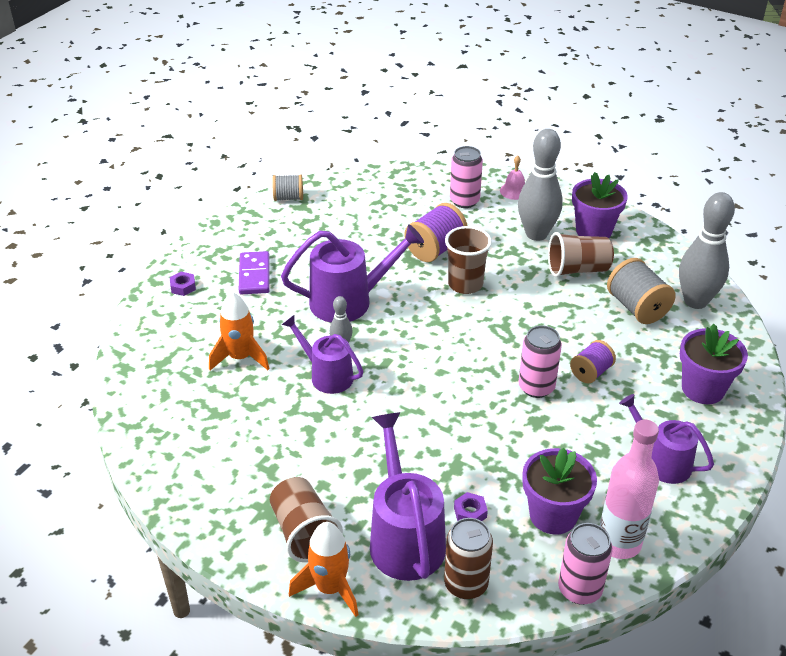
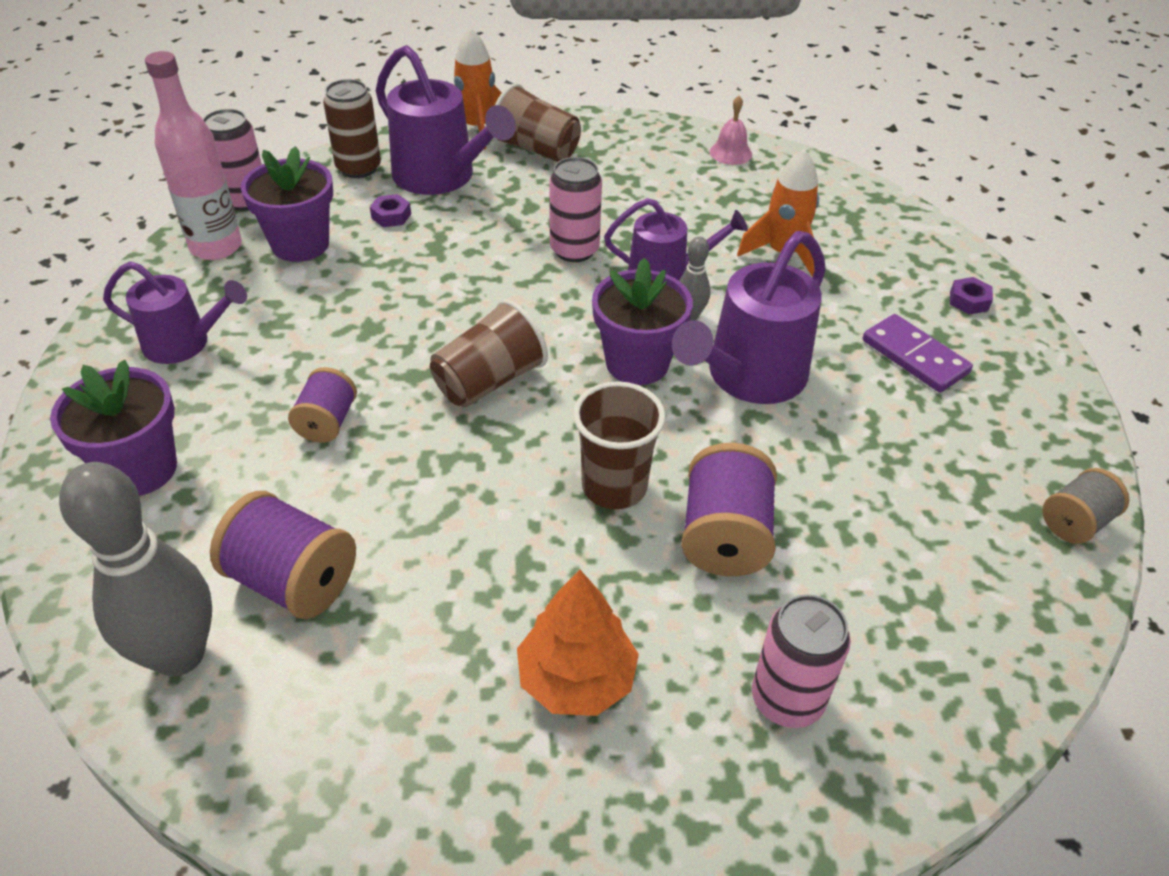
camera: 145 degrees right, 5 degrees up
(514, 191) = (716, 803): pink bell -> pink bell (730, 153)
(536, 234) = (576, 678): grey bowling pin -> orange tree
(536, 387) = (395, 368): pink can -> pink can (574, 250)
(577, 269) = (443, 620): brown cup -> brown cup (489, 381)
(593, 231) = (463, 758): purple flower pot -> purple flower pot (637, 363)
(637, 308) = (293, 581): grey spool -> purple spool

